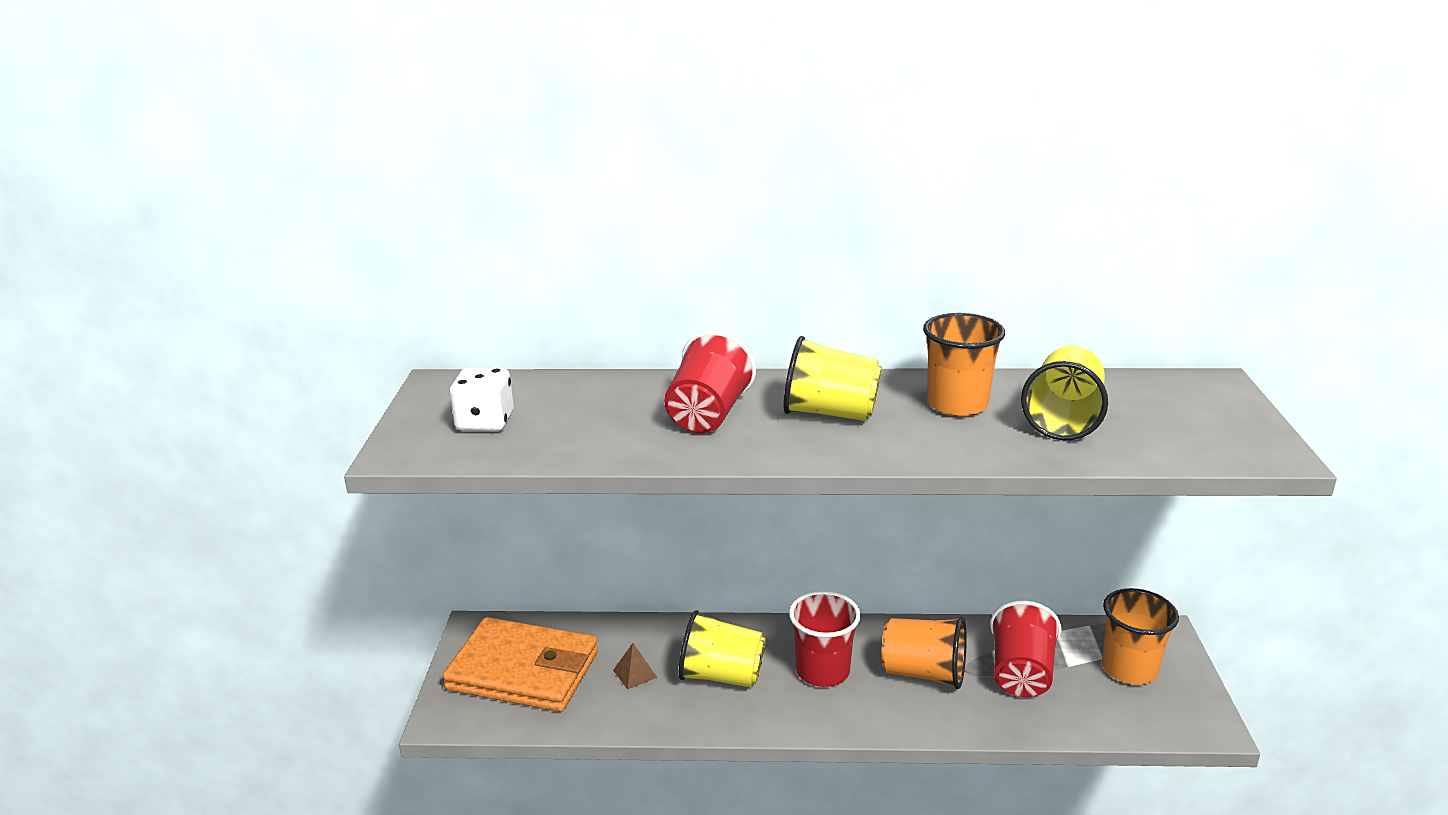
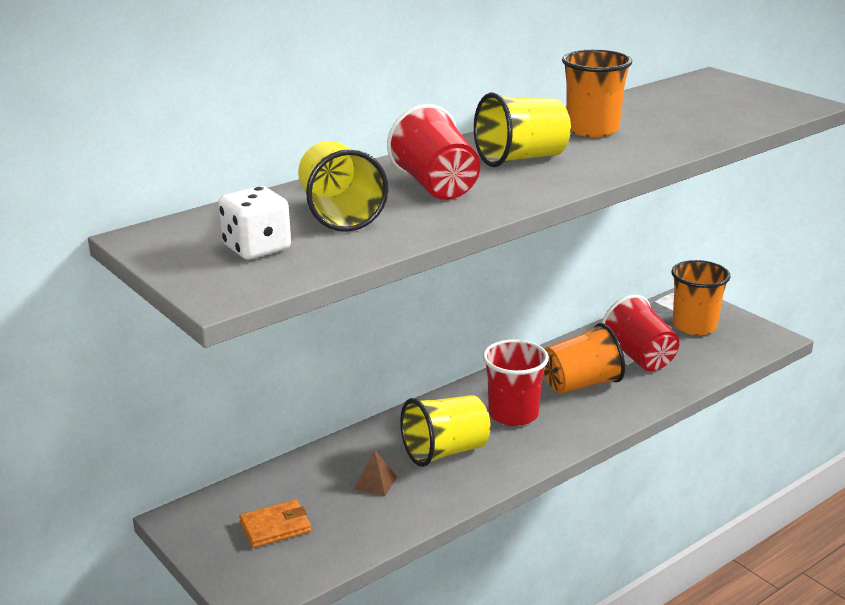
camera: 40 degrees left, 0 degrees up
(523, 671) = (275, 527): orange wallet -> orange wallet, size x0.45
(1063, 420) = (671, 119): yellow cup -> yellow cup (339, 214)

